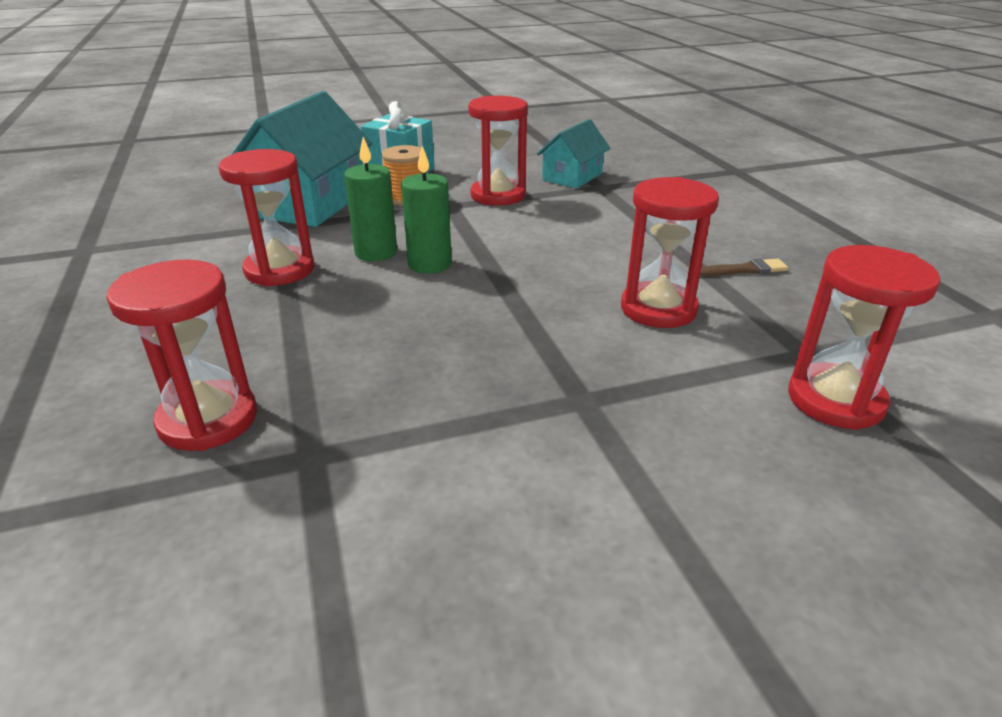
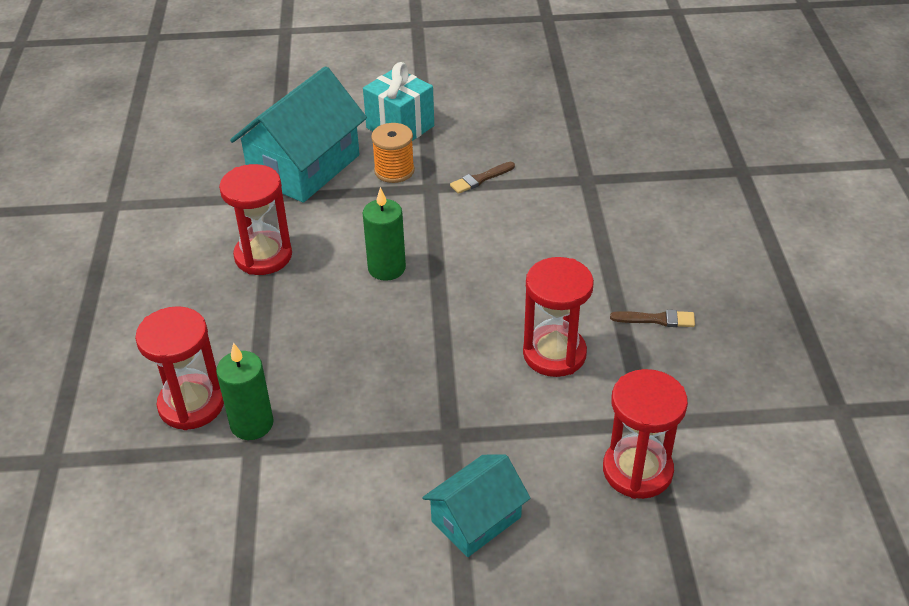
camera: 15 degrees right, 10 degrees up
(376, 252) = (346, 246): green candle -> green candle (252, 424)
(498, 195) = (480, 179): red hourglass -> brown brush
(572, 177) = (565, 158): turquoise house -> turquoise house (476, 519)

